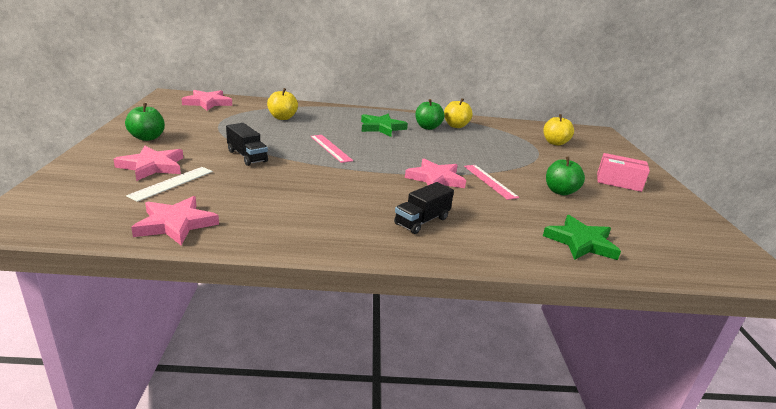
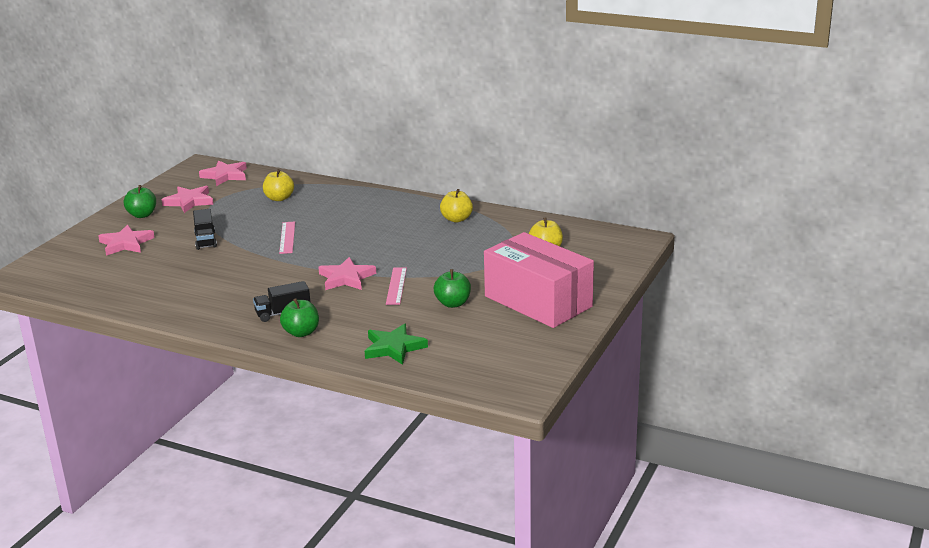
camera: 30 degrees right, 0 degrees up
(172, 183) = (128, 260): white ruler -> none
(175, 224) = (107, 292): pink star -> pink star (189, 201)
(381, 127) = (367, 216): green star -> none
(427, 127) = (420, 219): green apple -> green apple (301, 333)
(618, 182) = (538, 301): pink box -> pink box, size x2.09

